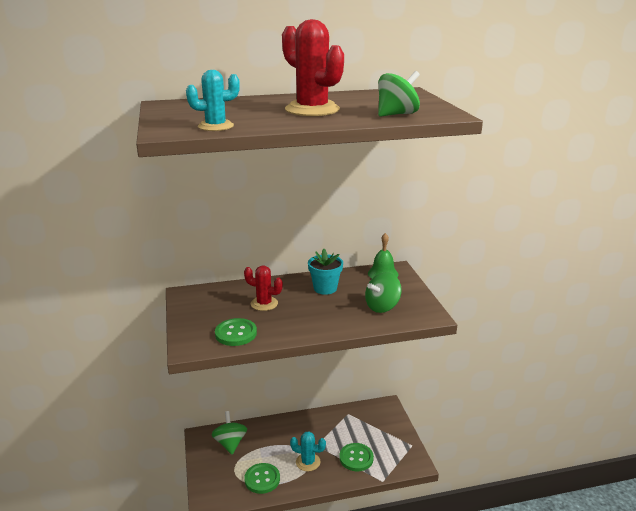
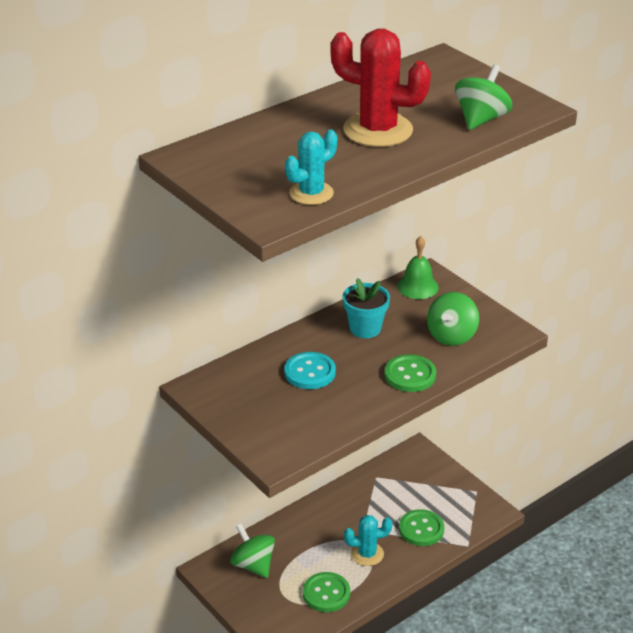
camera: 25 degrees left, 10 degrees up
(236, 333) = (312, 423): green button -> green button (410, 375)
(264, 304) = (310, 372): red cactus -> turquoise button

